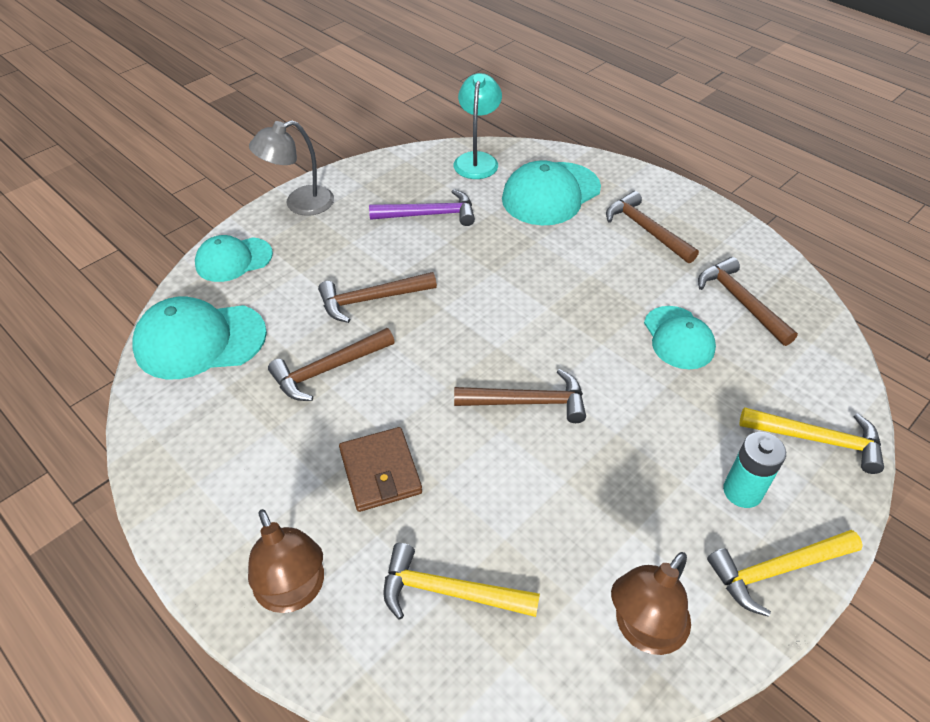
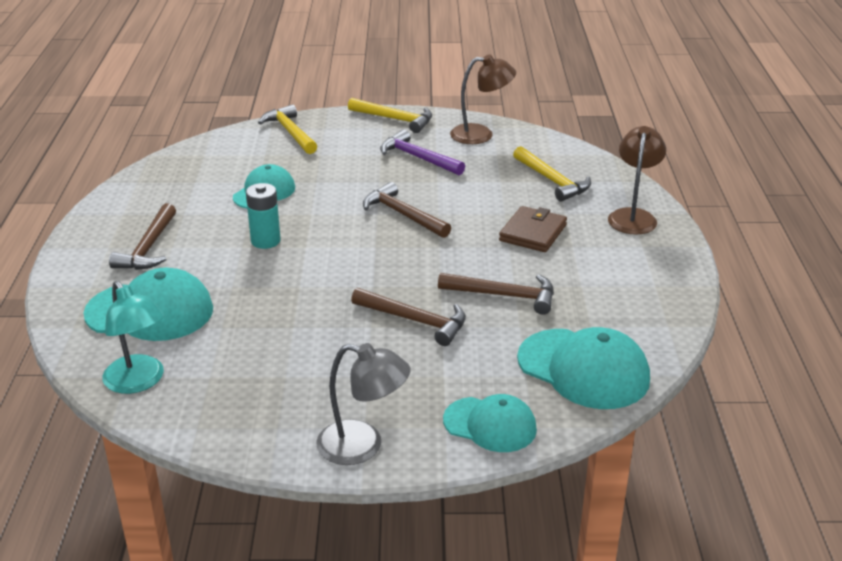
camera: 135 degrees left, 15 degrees down
(429, 214) = (269, 357): purple hammer -> purple hammer (418, 158)
(477, 160) = (139, 382): turquoise lamp -> turquoise lamp turned 90 degrees counterclockwise
(740, 302) = (193, 185): brown hammer -> none
(742, 491) = (361, 139): turquoise battery -> turquoise battery (265, 241)

